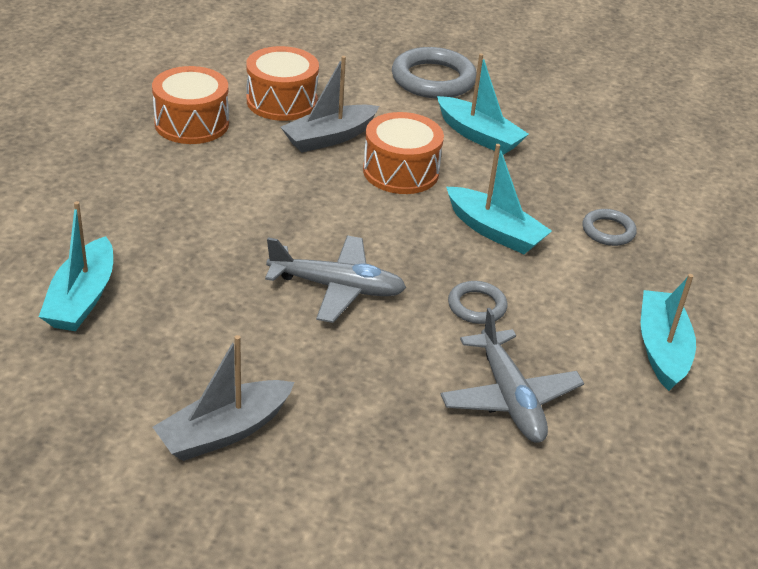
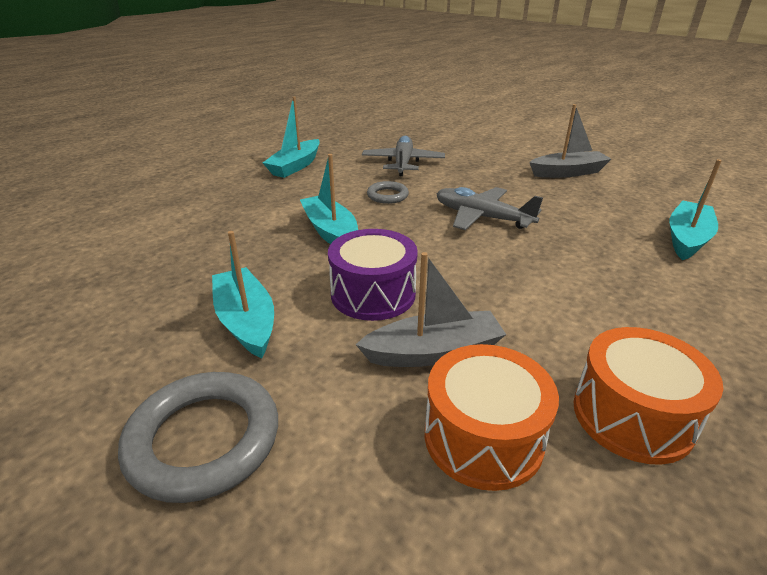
camera: 155 degrees left, 5 degrees down
(401, 171) = (373, 294): orange drum -> purple drum
(608, 231) = (240, 218): grey ring -> none

